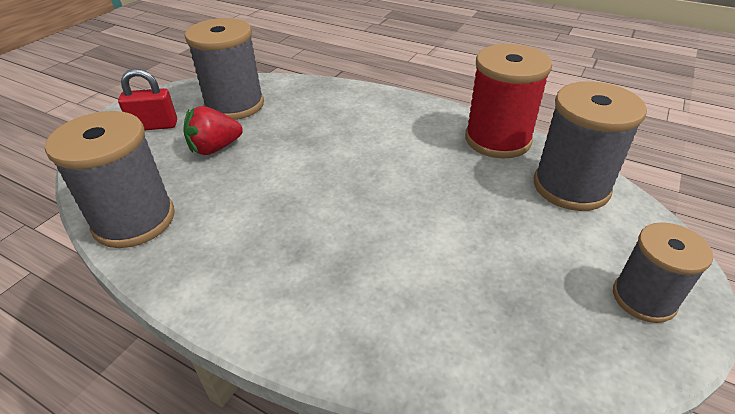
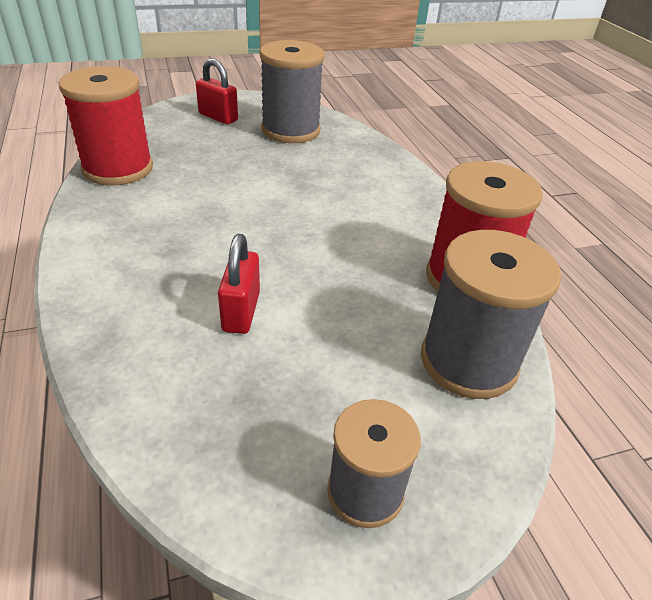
camera: 40 degrees right, 0 degrees up
(134, 220) = (118, 168): grey spool -> red spool
(215, 148) = (230, 152): red strawberry -> none
(419, 255) = (241, 312): none -> red padlock

